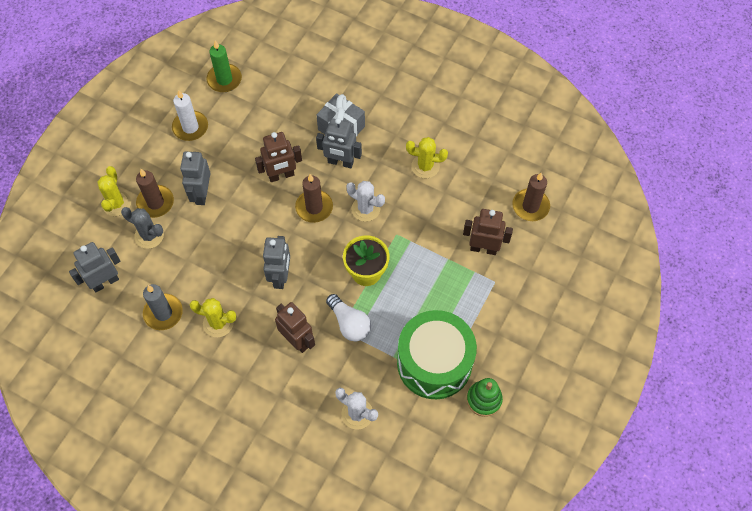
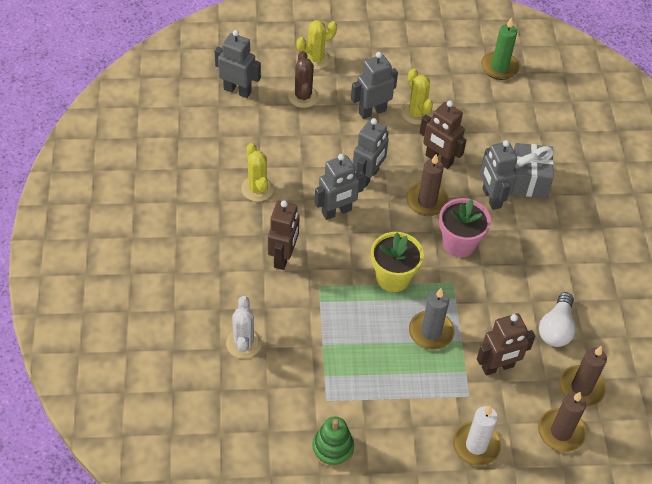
camera: 55 degrees right, 10 degrees down
(149, 235) = (303, 96): grey cactus -> brown cactus
(155, 202) = (337, 84): brown candle -> brown candle (561, 432)
(163, 313) = (238, 145): grey candle -> grey candle (431, 332)
(190, 127) = (430, 69): white candle -> white candle (476, 445)
(263, 235) = (368, 177): none -> grey robot
(349, 323) = (330, 290): white light bulb -> white light bulb (556, 328)
(365, 209) = (459, 243): white cactus -> pink flower pot
(425, 166) = (546, 270): yellow cactus -> yellow cactus (416, 113)
(434, 363) = (341, 383): green drum -> none
(483, 248) = (497, 367): brown robot -> brown robot turned 90 degrees clockwise

